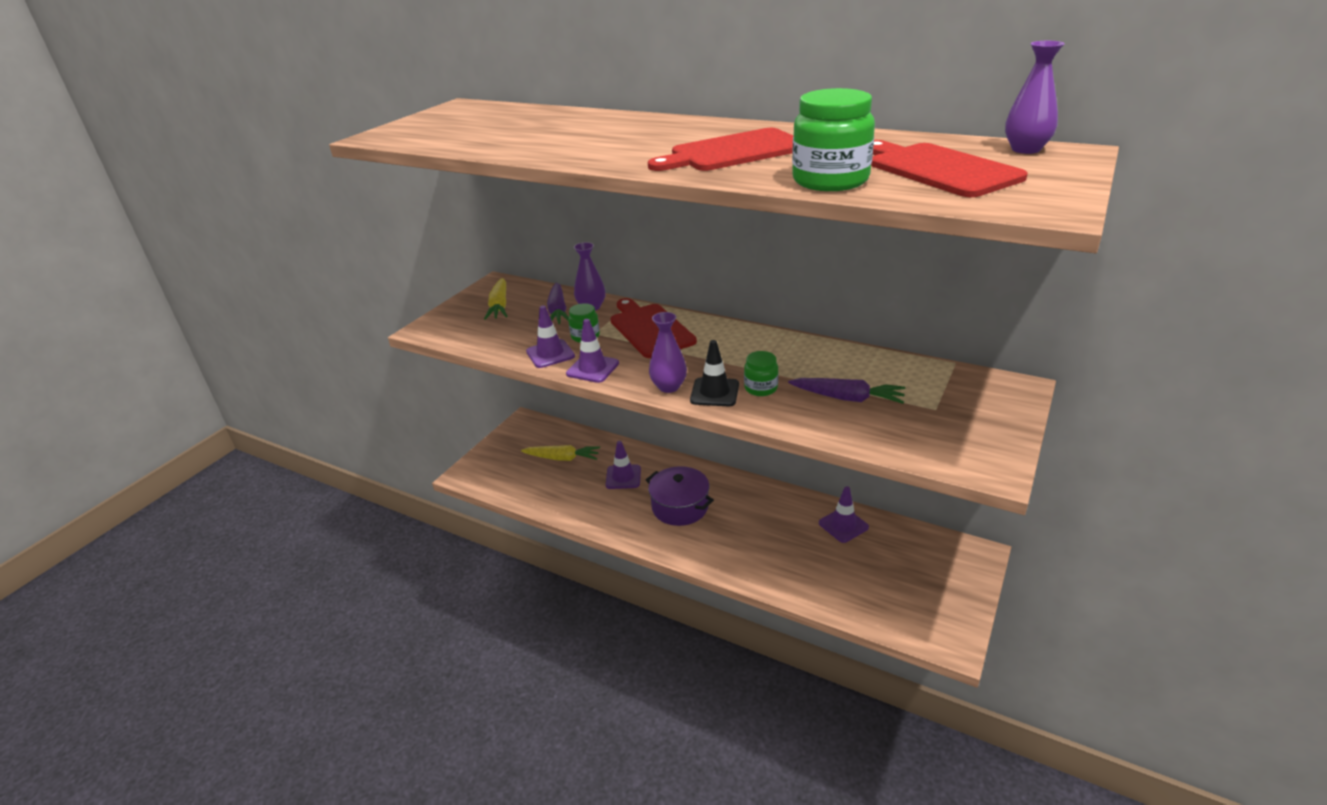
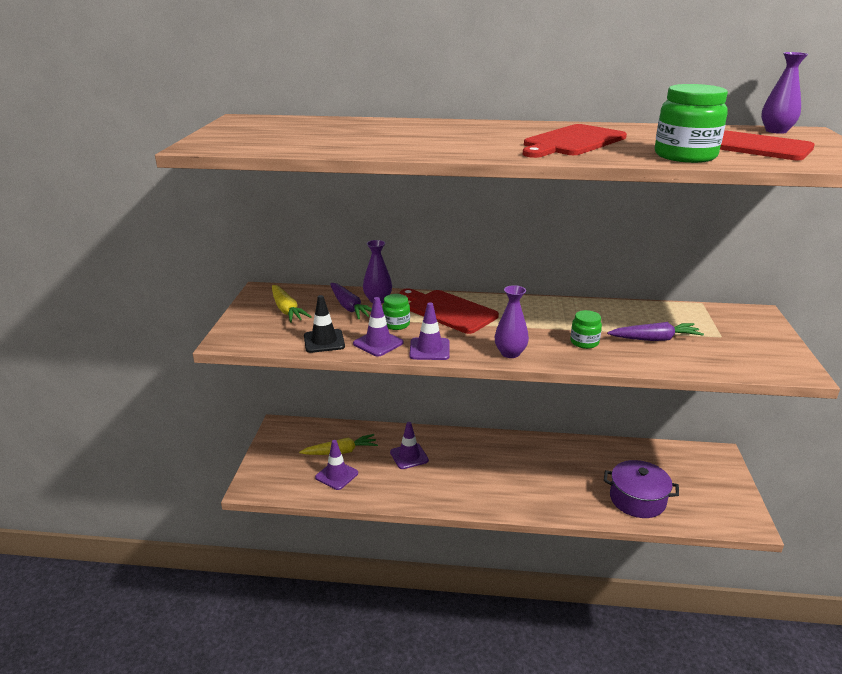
camera: 25 degrees left, 5 degrees down
(680, 507) = (476, 470): purple pot -> purple pot (637, 499)
(714, 392) = (552, 351): black traffic cone -> black traffic cone (324, 341)
(843, 525) = (613, 455): purple traffic cone -> purple traffic cone (336, 475)

